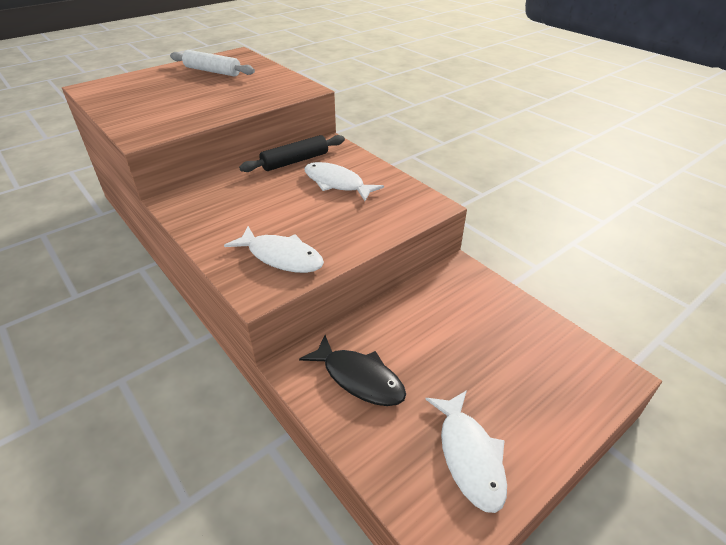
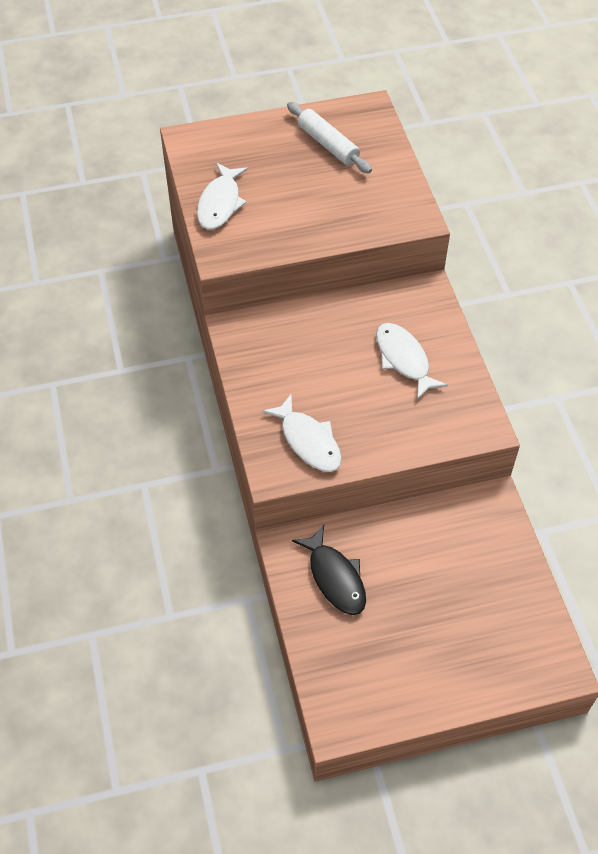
camera: 25 degrees right, 15 degrees up
(295, 161) = (376, 307): black rolling pin -> none
(469, 456) = (387, 678): white fish -> white fish (220, 203)

